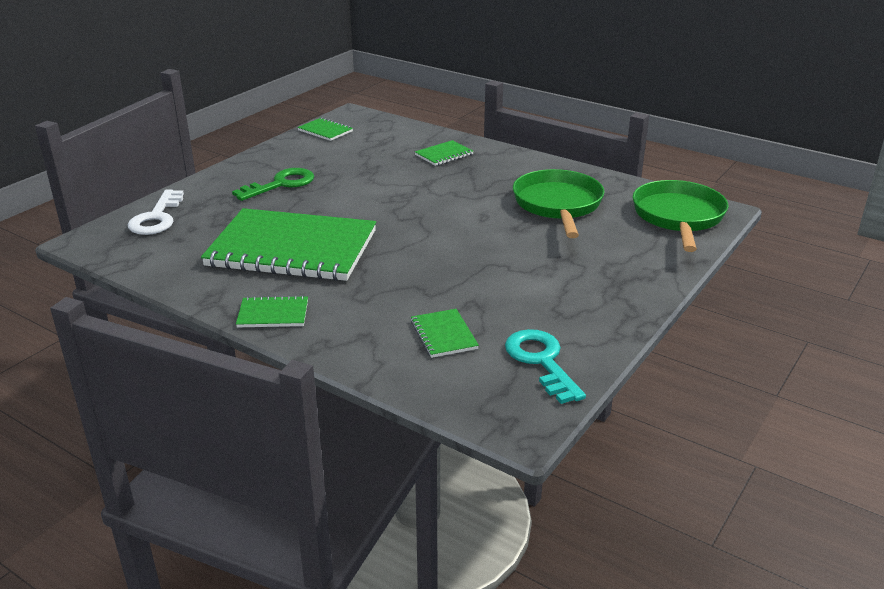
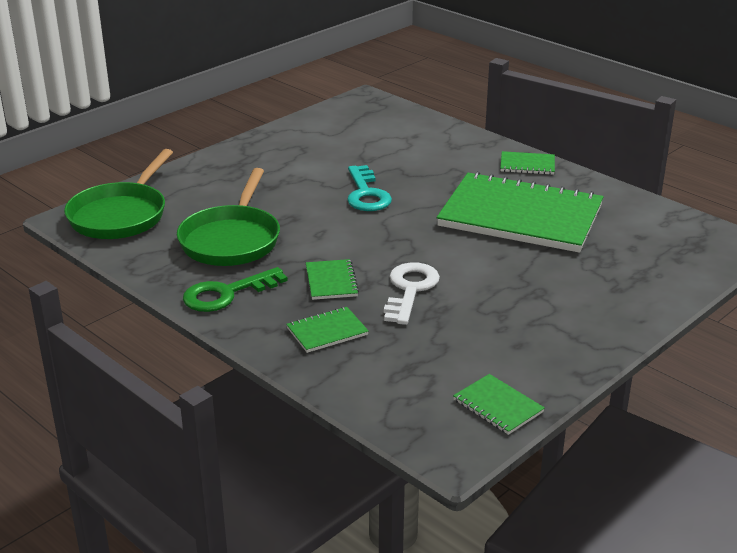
camera: 170 degrees left, 0 degrees up
(157, 217) = (679, 264): white key -> white key (410, 290)
(280, 184) = (548, 299): green key -> green key (227, 293)
(444, 335) = (396, 142): green notebook -> green notebook (331, 281)
(541, 361) = (334, 123): turquoise key -> turquoise key (366, 194)

